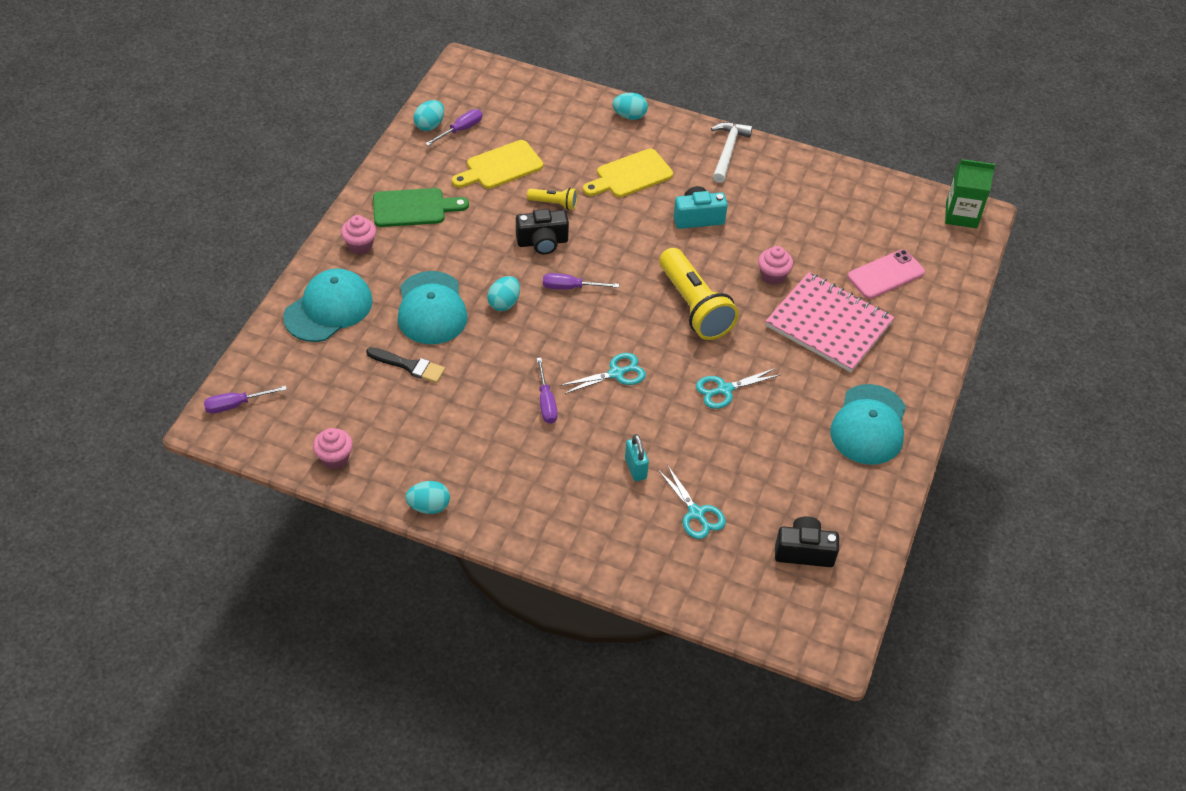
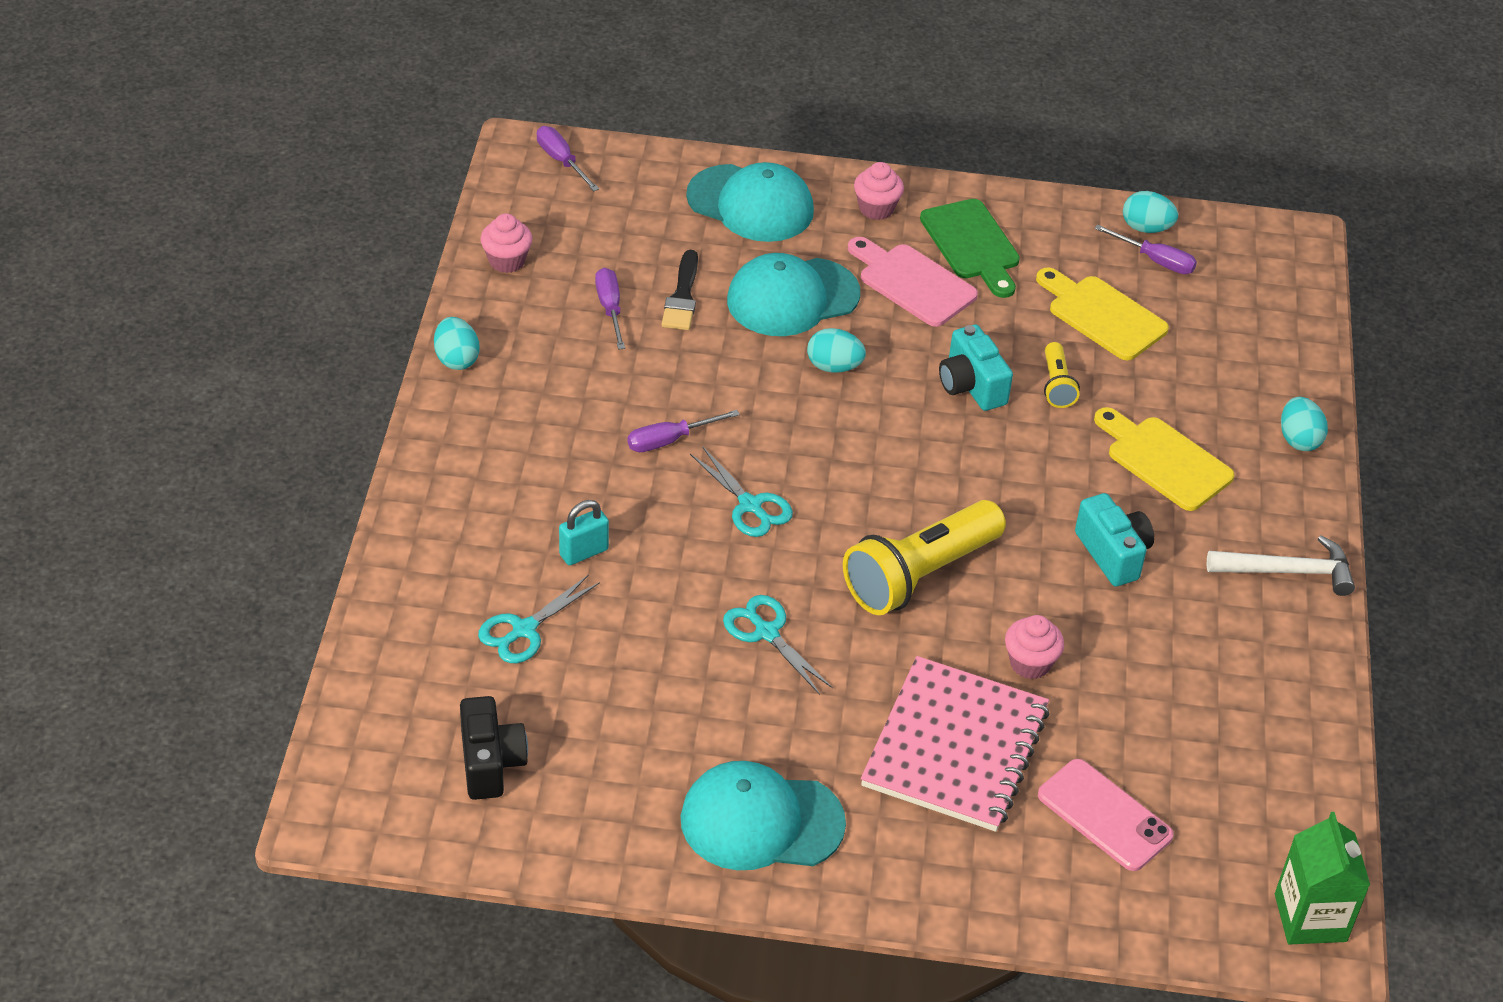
camera: 75 degrees right, 5 degrees down
(439, 245) = (913, 283): none -> pink cutting board
(542, 242) = (971, 386): black camera -> turquoise camera
(570, 287) = (895, 430): purple screwdriver -> purple screwdriver (610, 309)

